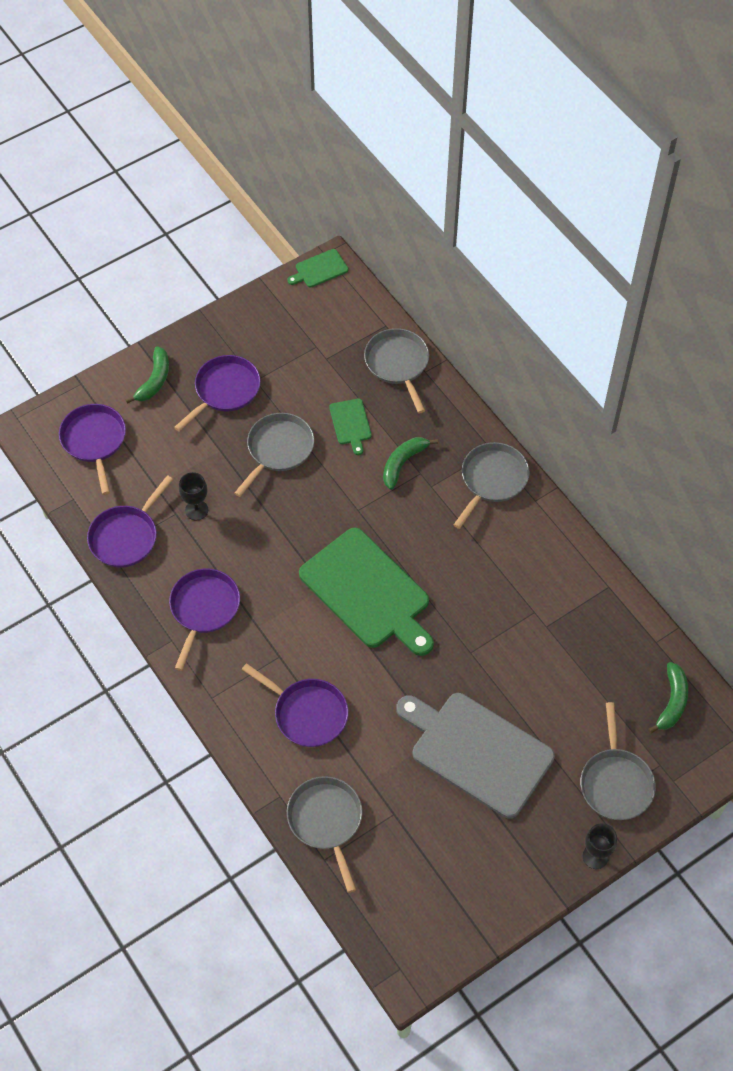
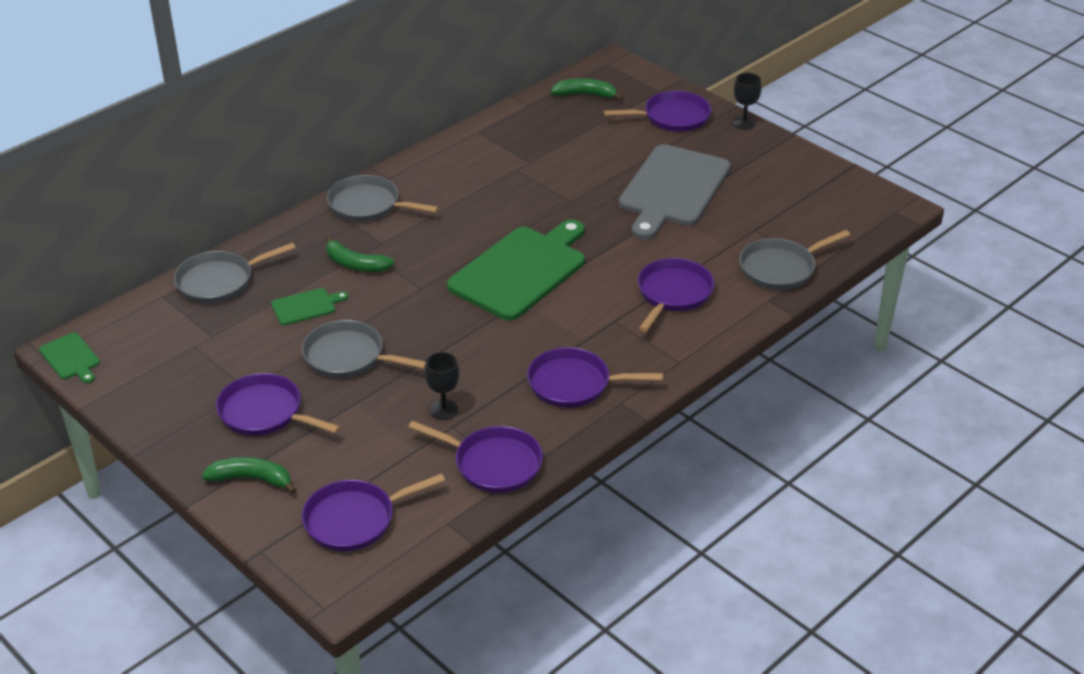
camera: 100 degrees left, 20 degrees down
(615, 782) = (672, 117): grey pan -> purple pan

